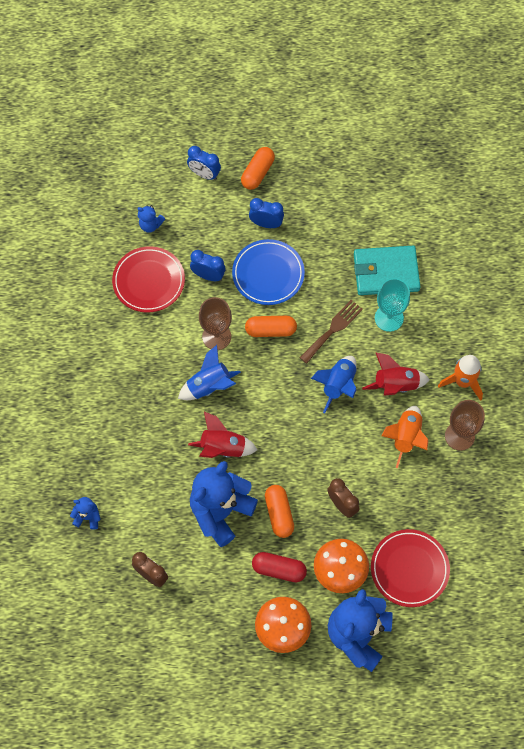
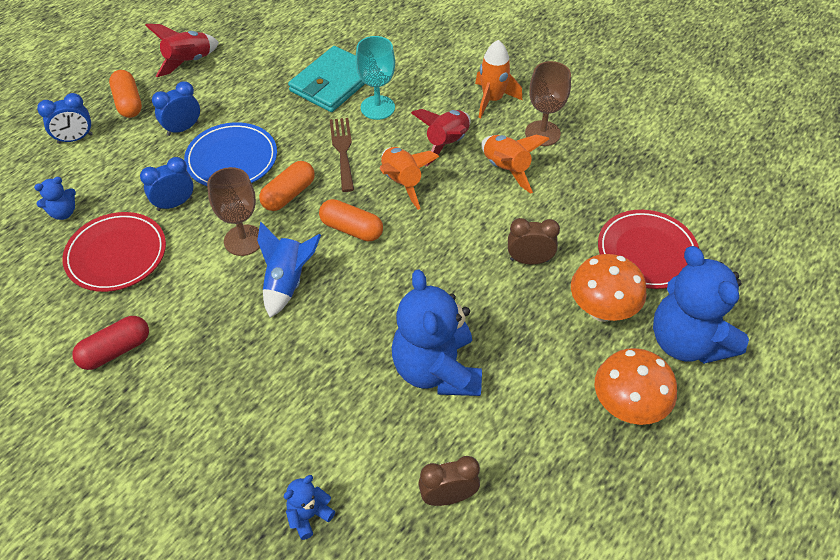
camera: 50 degrees left, 15 degrees down
(223, 448) = (367, 317): red rocket -> red rocket (189, 62)
(279, 514) = (489, 319): orange capsule -> orange capsule (351, 229)
(279, 569) = (553, 362): red capsule -> red capsule (115, 350)
(338, 385) = (402, 182): blue rocket -> orange rocket

